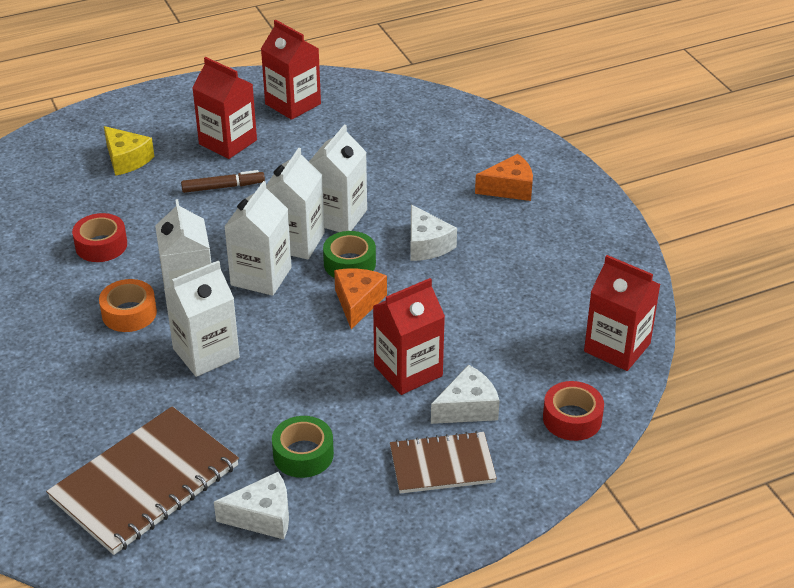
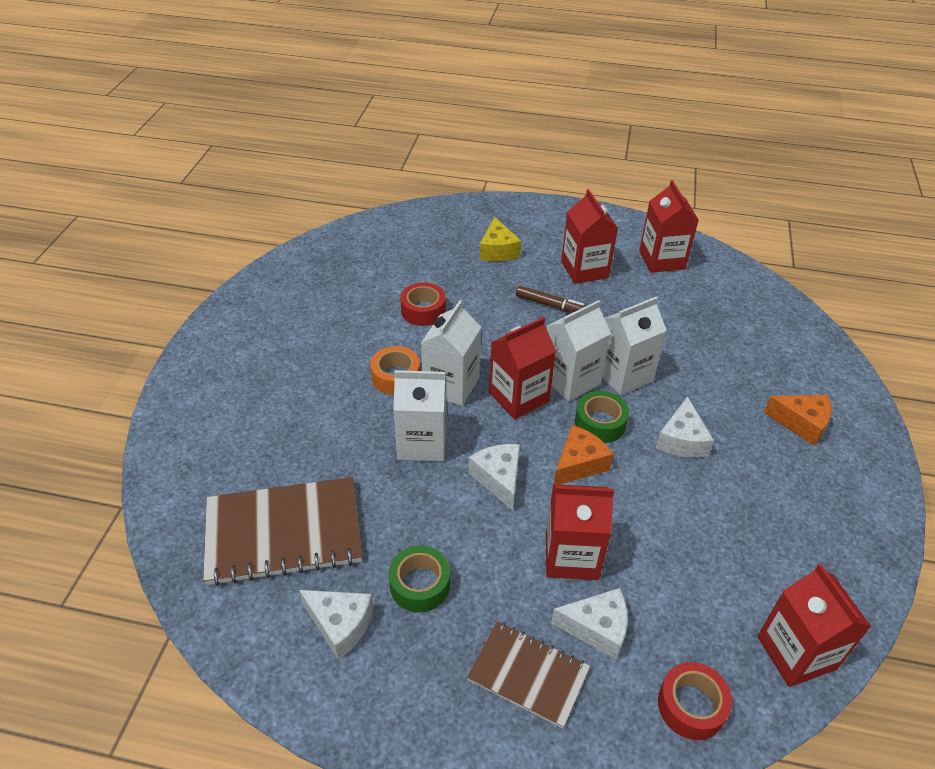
camera: 35 degrees right, 5 degrees up
(261, 276) = (519, 397): white carton -> red carton
(300, 347) = (498, 479): none -> white cheese

